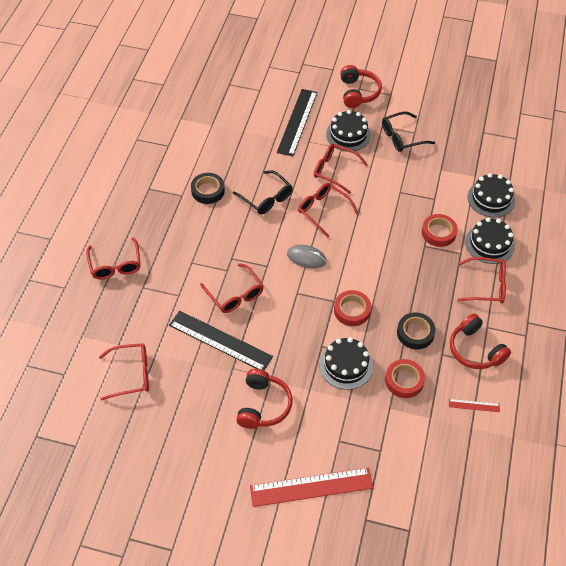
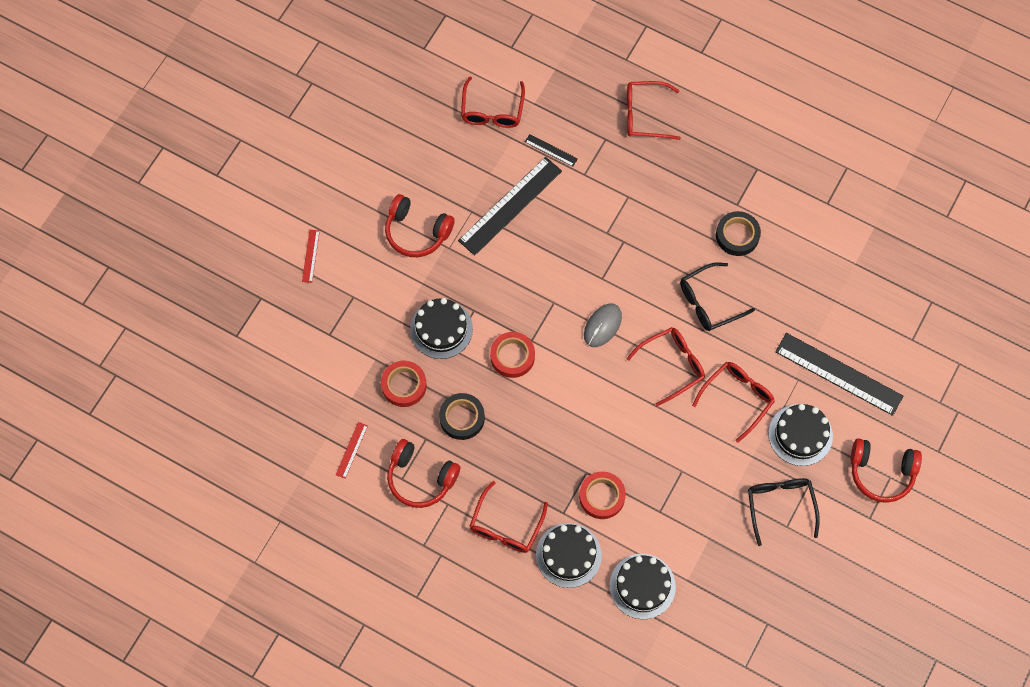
camera: 105 degrees right, 15 degrees up
(161, 323) = (551, 150): none -> black ruler
(235, 295) = (568, 234): red glasses -> none
(311, 487) = (310, 256): red ruler -> red ruler, size x0.44
(475, 350) = (421, 478): red headphones -> red headphones turned 135 degrees counterclockwise

